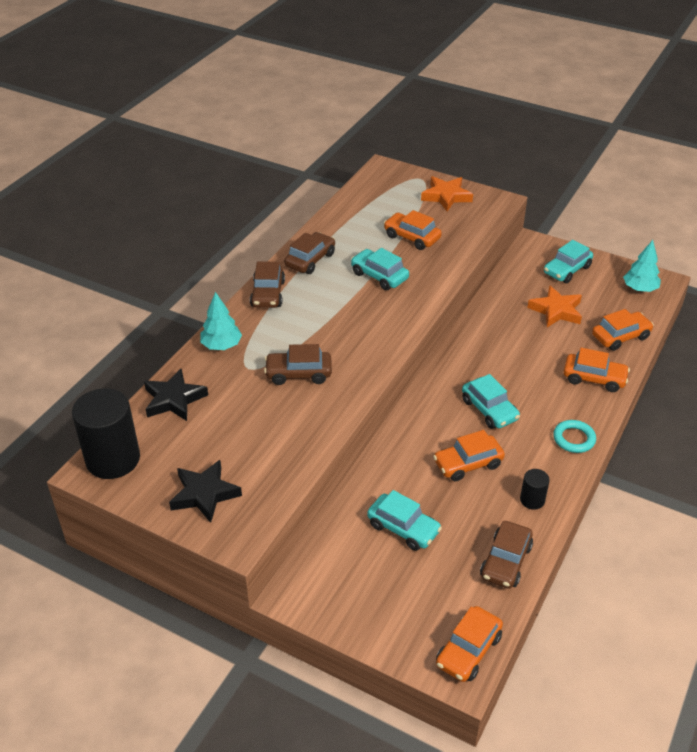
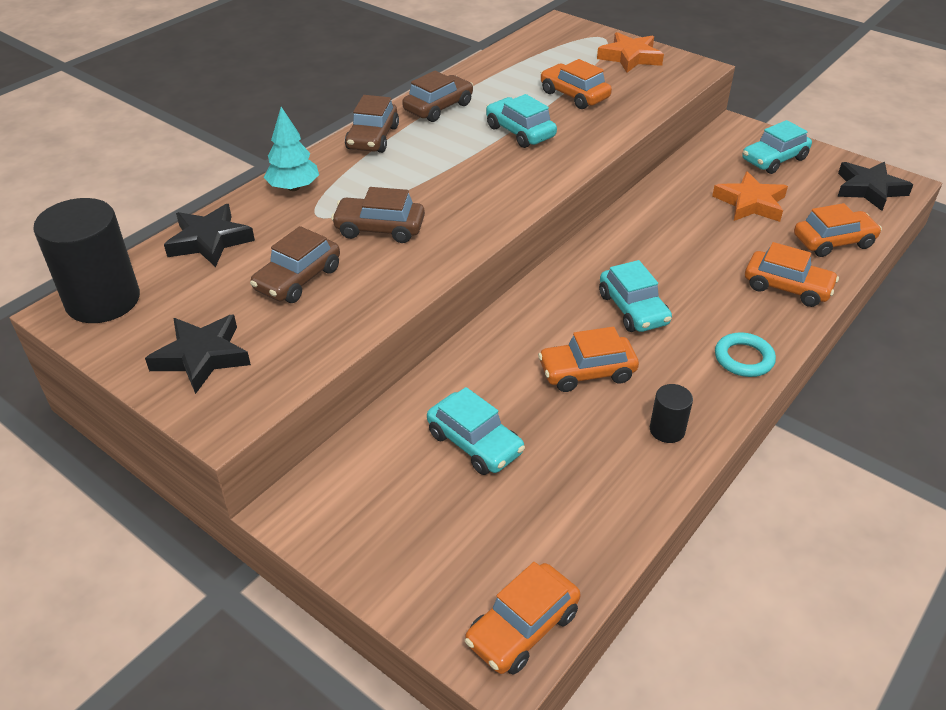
camera: 10 degrees right, 0 degrees up
(505, 561) = (609, 508): brown car -> brown car (298, 279)
(639, 289) = (869, 189): turquoise tree -> black star

